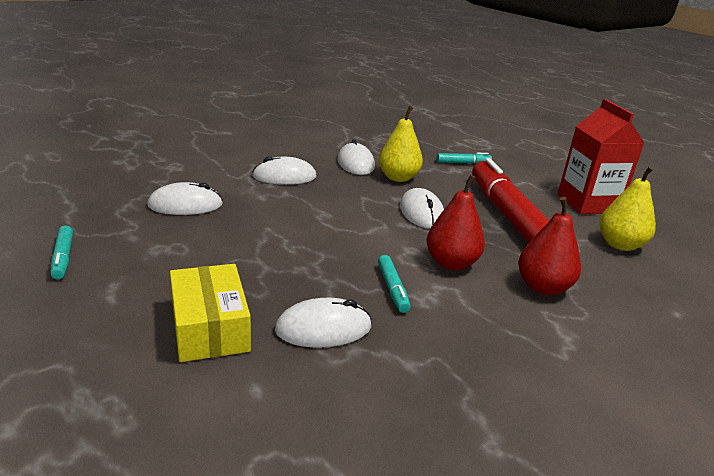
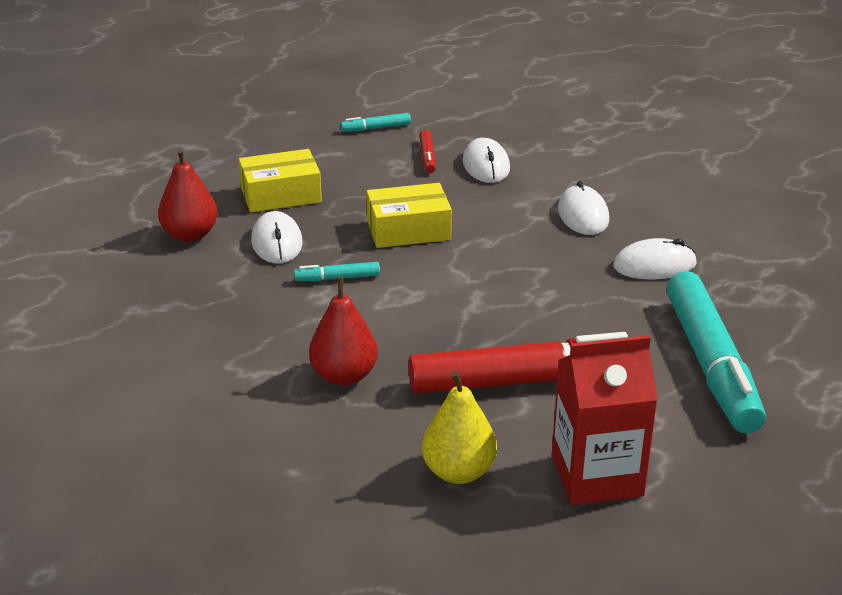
camera: 95 degrees right, 5 degrees up
(154, 231) = (427, 157): none -> red marker
(302, 248) = (408, 230): none -> yellow box
(398, 178) = (618, 297): yellow pear -> none
(421, 212) = (512, 308): white mouse -> none
(451, 263) = (389, 318): red pear -> red pear (190, 235)
(463, 163) = (711, 364): turquoise marker -> turquoise marker, size x2.44

